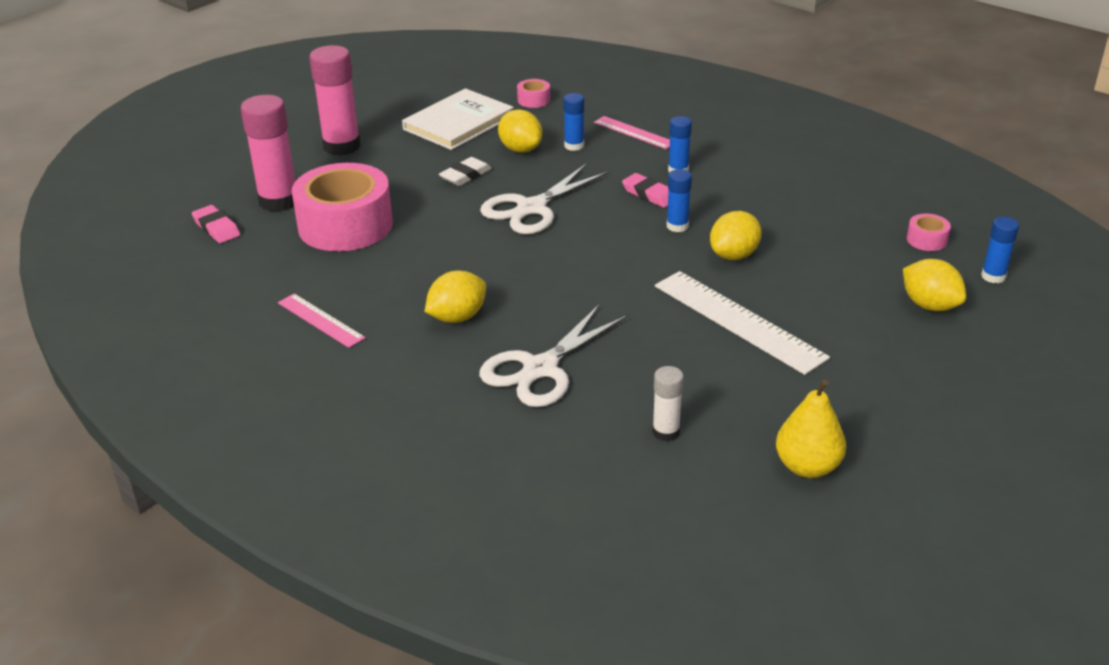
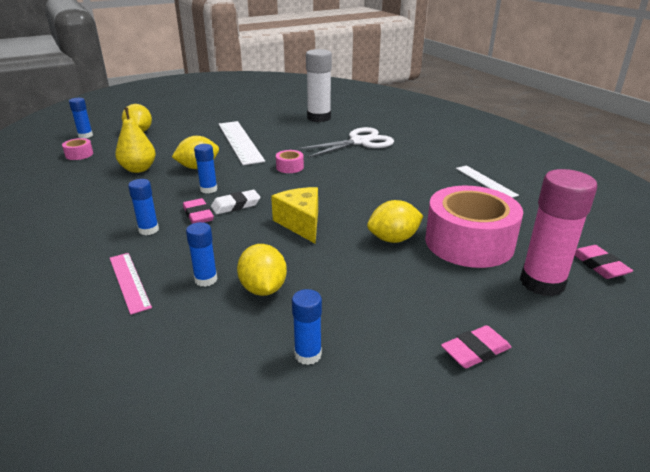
camera: 160 degrees left, 5 degrees down
(320, 320) = (485, 181): pink ruler -> white ruler
(342, 146) = (475, 351): pink glue stick -> pink eraser
(457, 317) = (395, 168): yellow lemon -> yellow lemon (393, 239)
(458, 123) = (308, 355): white book -> blue glue stick
(465, 175) = (339, 269): white eraser -> white eraser (236, 205)
(531, 208) = (301, 223): white scissors -> yellow cheese
(533, 100) = (179, 374): pink tape -> pink tape (290, 167)
(666, 432) = (319, 118): white glue stick -> white glue stick, size x1.89
(807, 467) = (274, 104): yellow pear -> yellow pear (138, 169)

